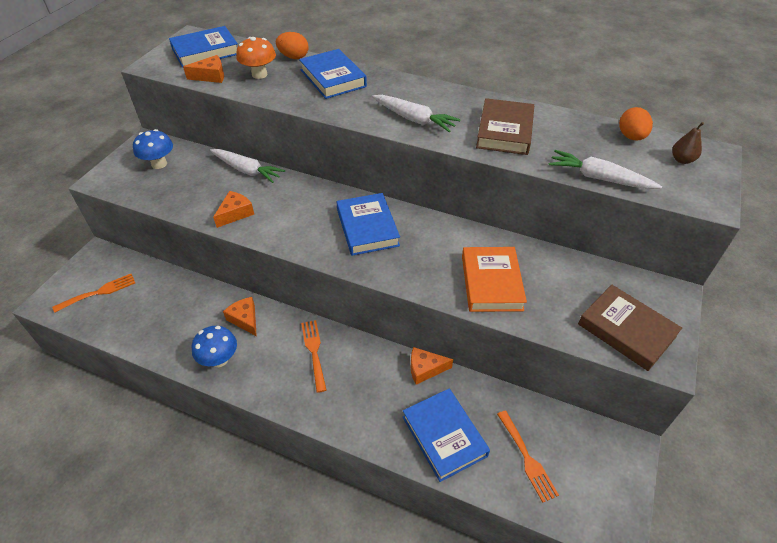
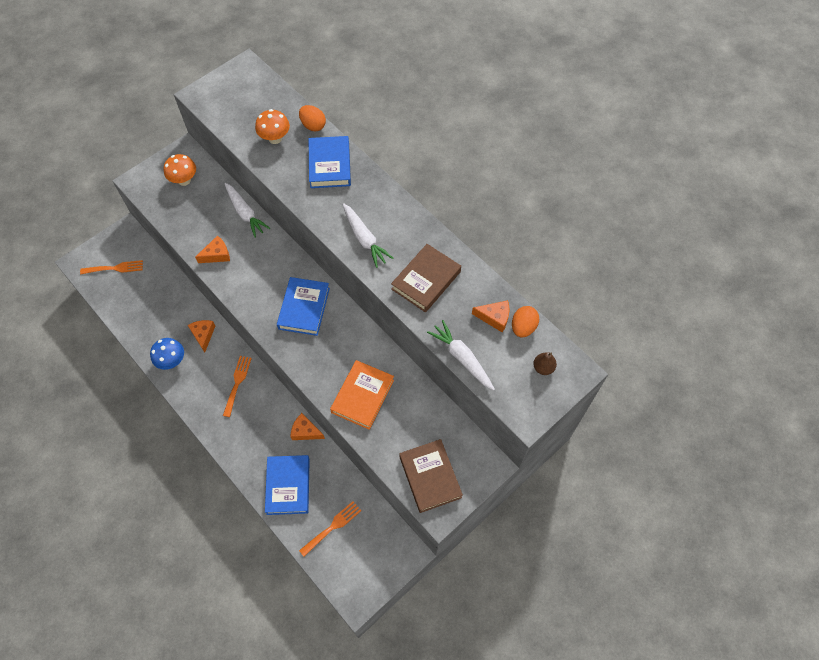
camera: 25 degrees right, 15 degrees up
(159, 164) = (184, 180): blue mushroom -> orange mushroom
(205, 51) = (247, 92): blue book -> none
(210, 76) = (237, 126): orange cheese -> orange cheese (494, 317)
(527, 458) = (332, 527): orange fork -> orange fork turned 135 degrees counterclockwise

